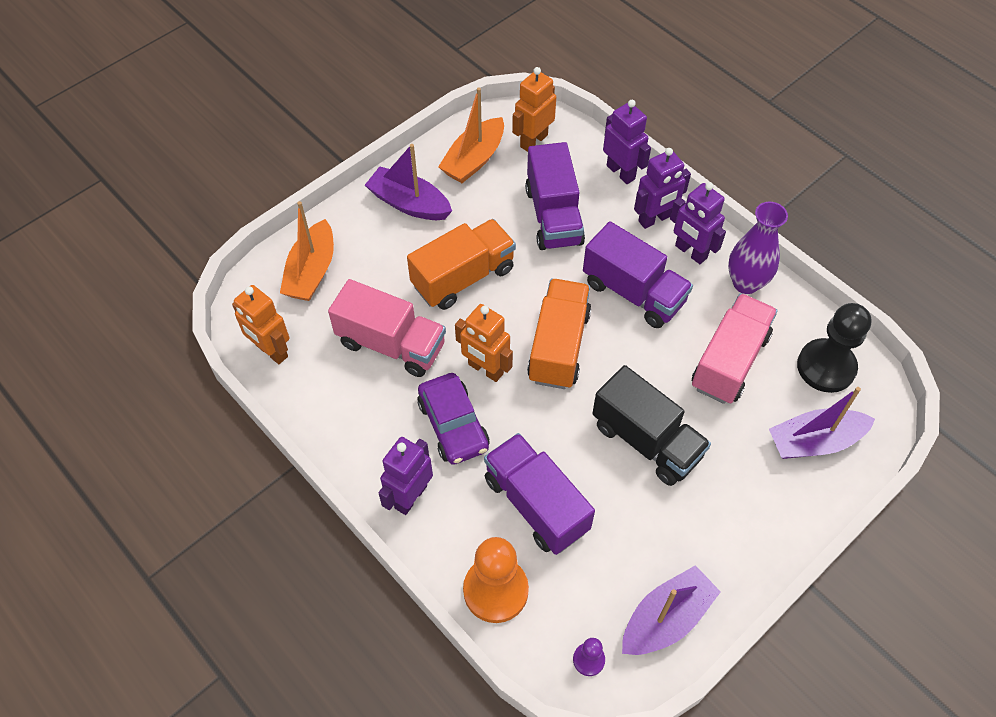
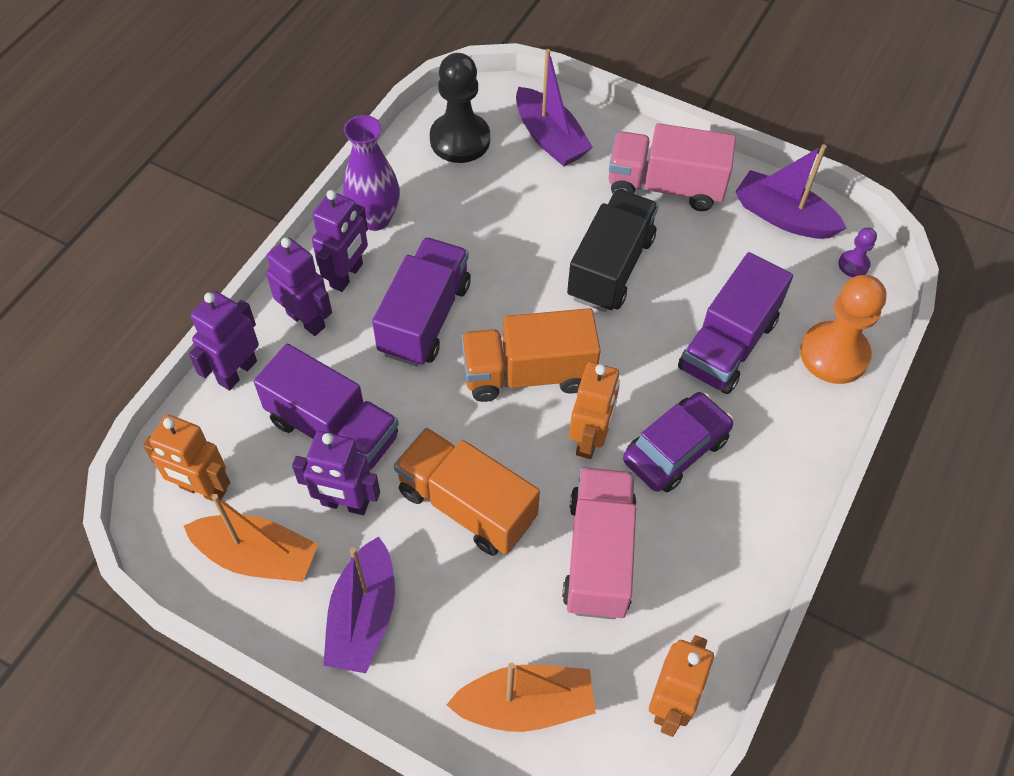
camera: 110 degrees left, 0 degrees up
(410, 496) = (780, 464): purple robot -> purple robot (345, 503)
(553, 216) = (333, 429): purple truck -> purple truck turned 60 degrees clockwise
(729, 361) = (484, 216): pink truck -> pink truck (665, 186)

